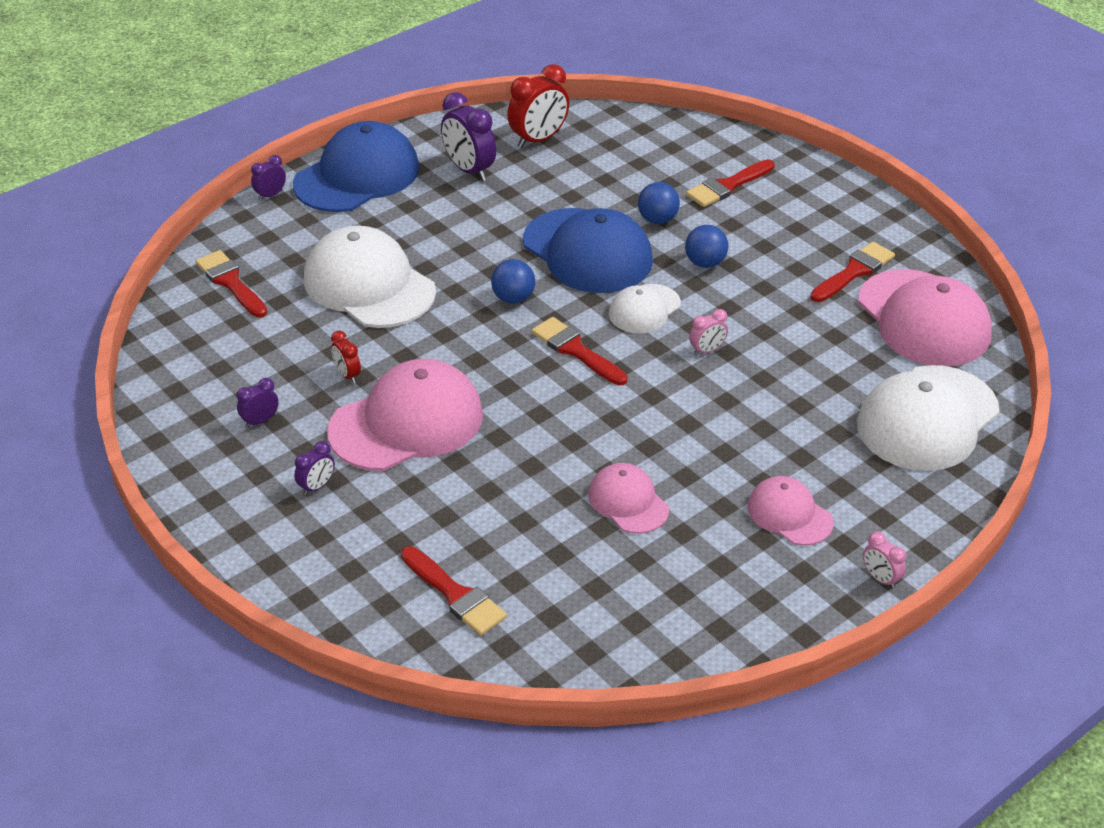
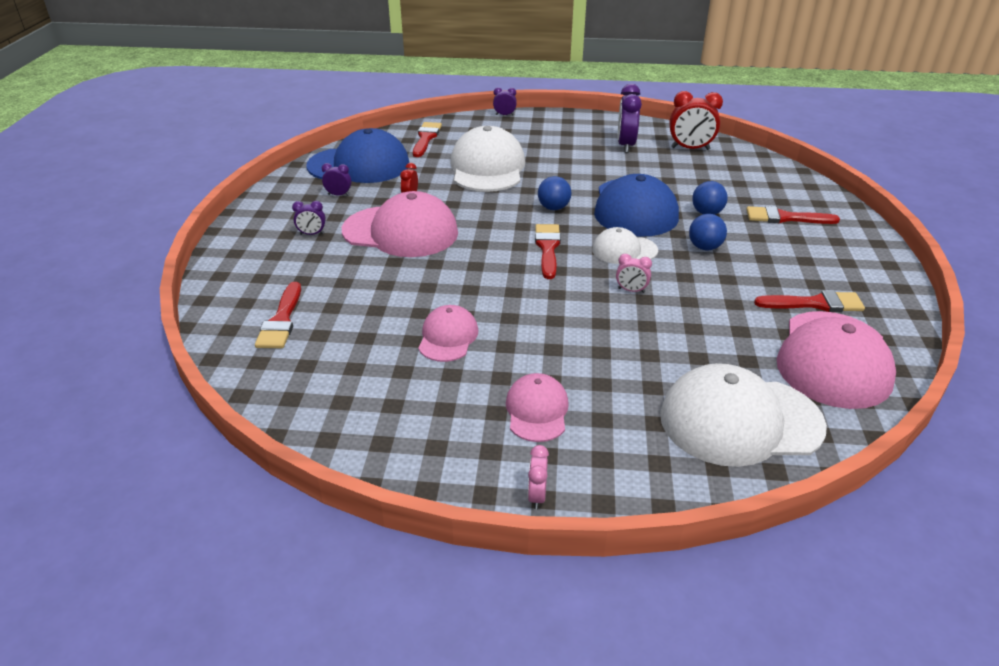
camera: 45 degrees right, 5 degrees down
(357, 176) = (560, 124): blue cap -> blue cap (359, 165)

